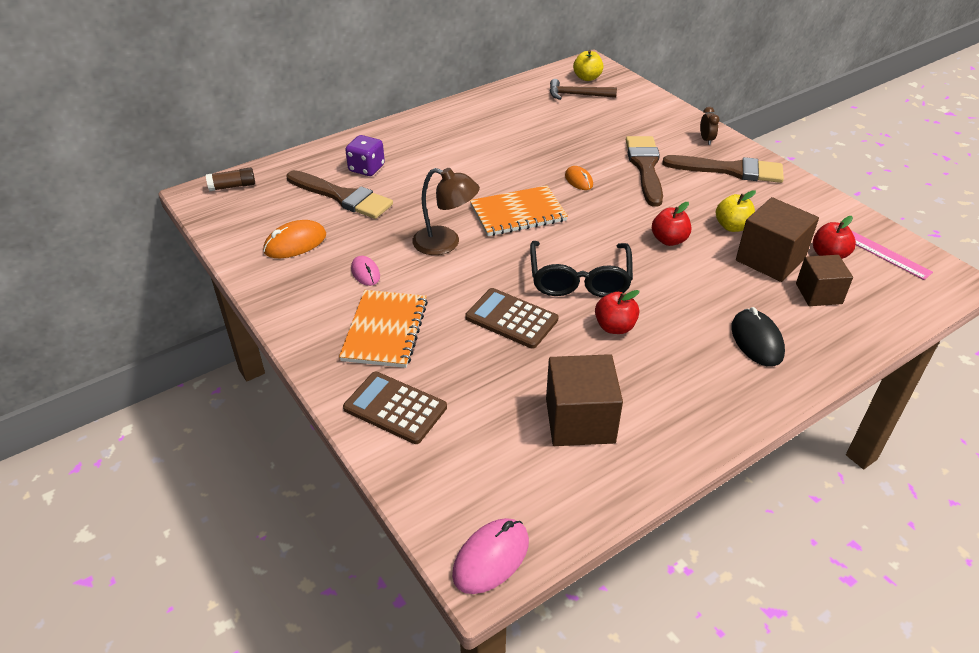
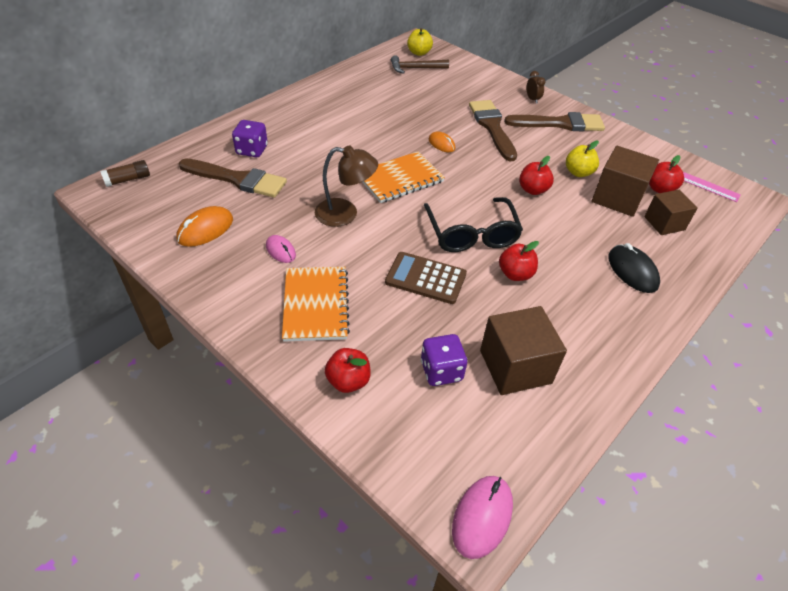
camera: 15 degrees left, 5 degrees up
(395, 408) = (348, 381): brown calculator -> red apple
(496, 413) = (441, 371): none -> purple dice

